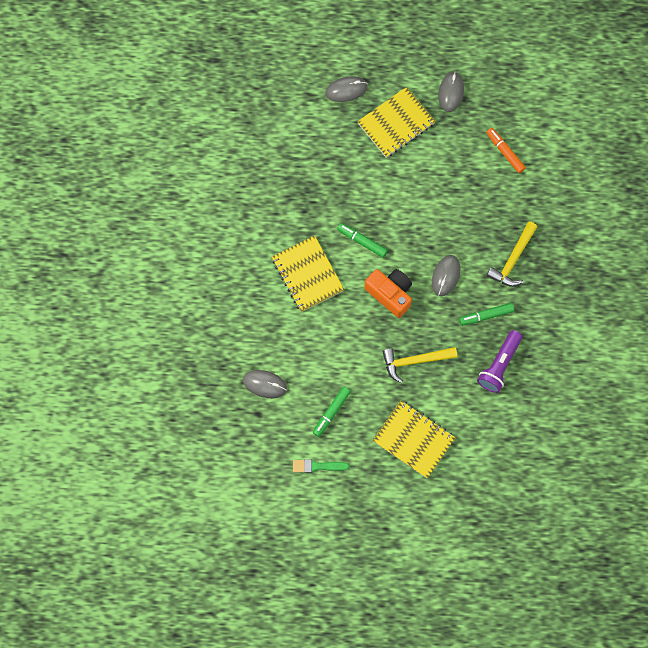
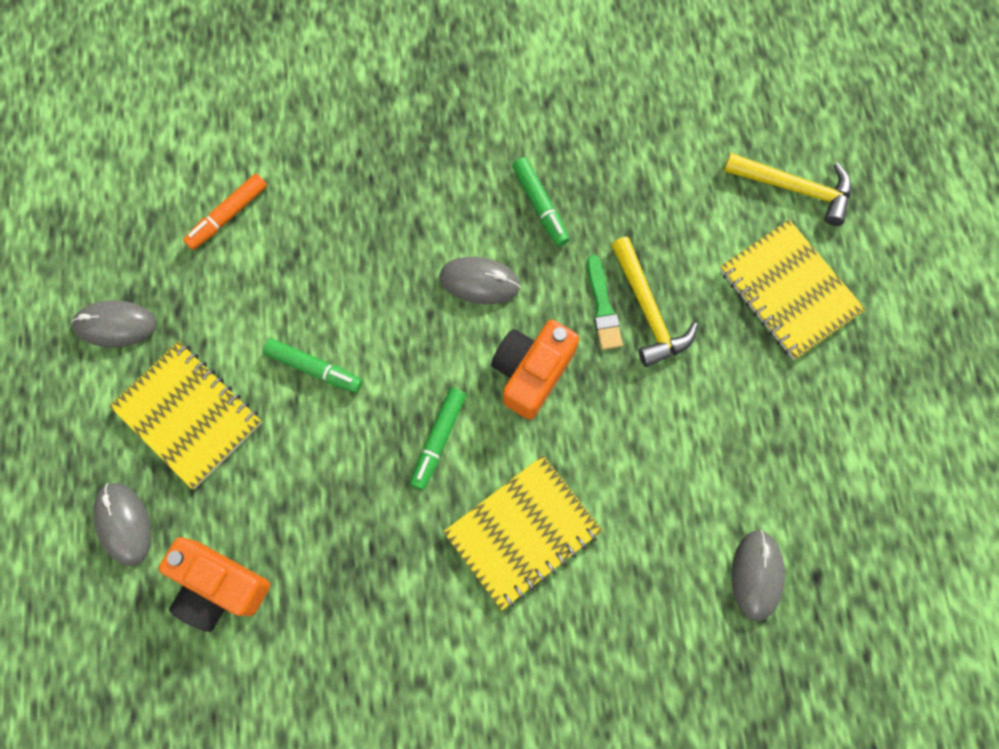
camera: 100 degrees left, 0 degrees up
(308, 130) = (219, 586): none -> orange camera
(317, 466) = (882, 448): green brush -> green brush (602, 307)
(331, 412) = (778, 440): green marker -> green marker (314, 368)
(413, 439) = (789, 291): yellow notebook -> yellow notebook turned 60 degrees counterclockwise
(499, 365) = (623, 173): purple flashlight -> none
(513, 259) = (429, 176): yellow hammer -> yellow hammer (794, 188)

